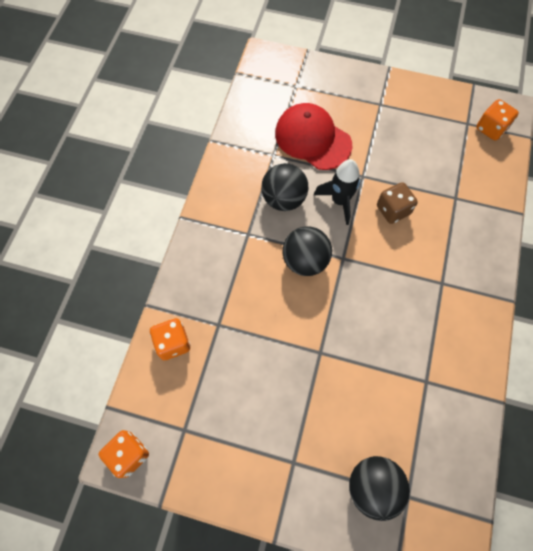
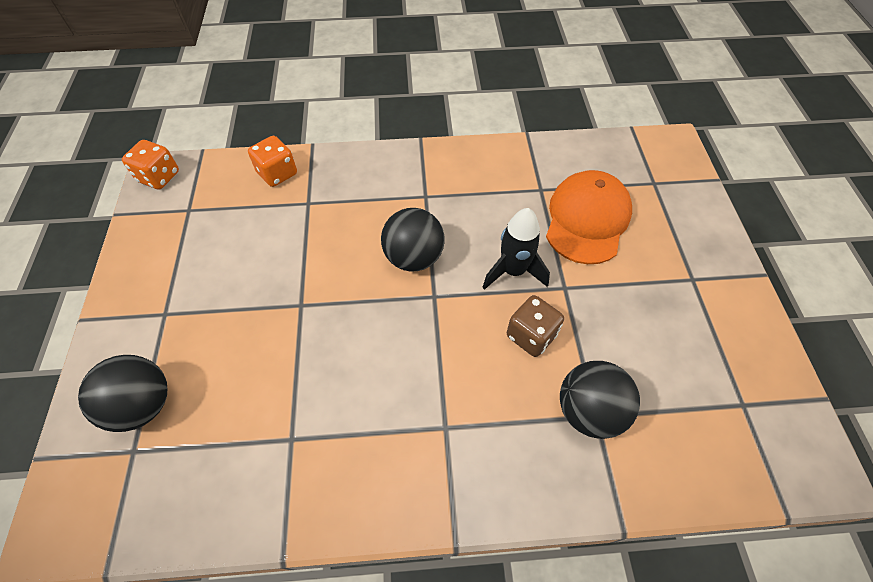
camera: 70 degrees right, 10 degrees down
(284, 199) = (486, 215): black ball -> black ball (589, 411)
(312, 139) = (587, 220): red cap -> orange cap
(491, 128) = (758, 444): orange dice -> none

